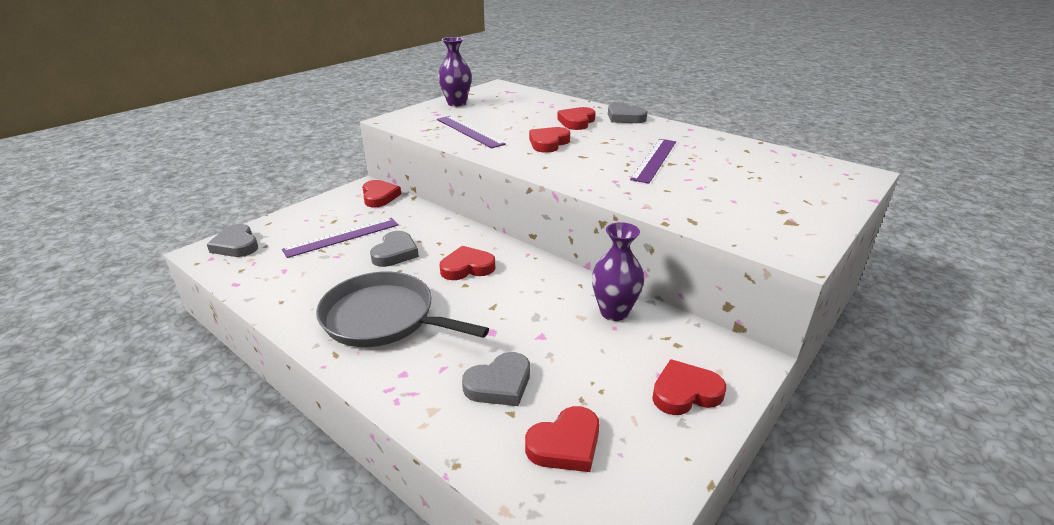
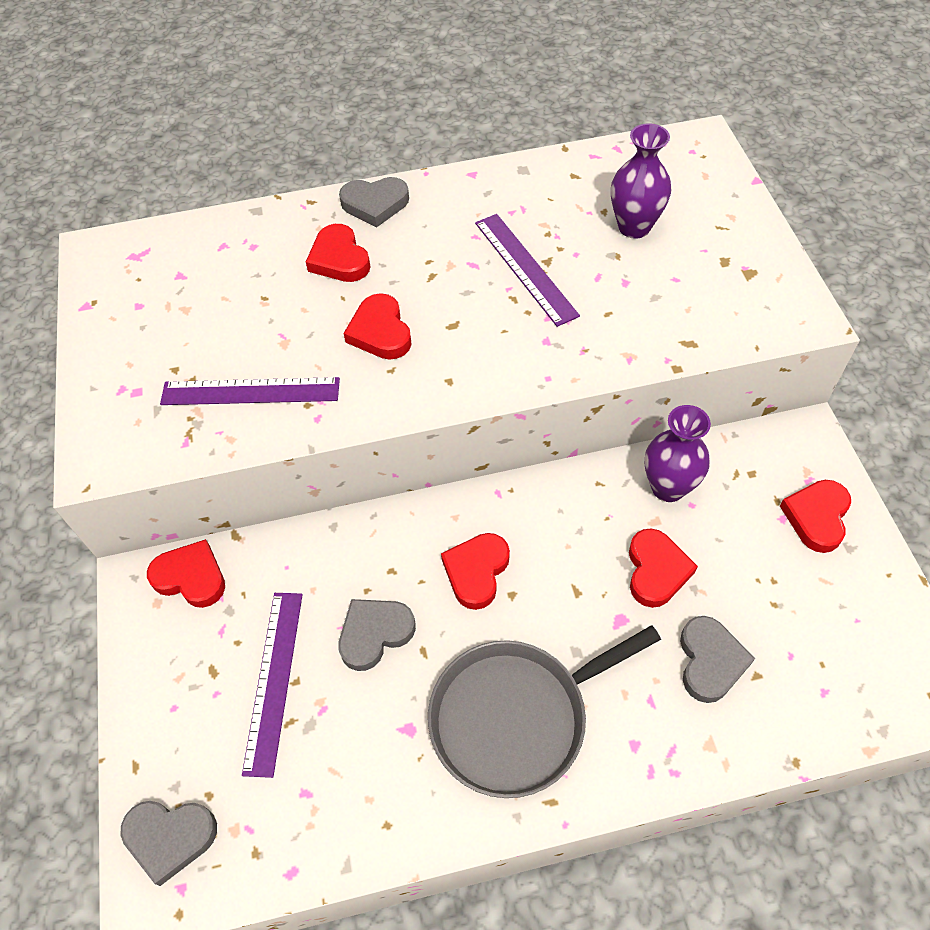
camera: 50 degrees left, 25 degrees up
(395, 253) = (375, 634): grey heart -> grey heart turned 90 degrees counterclockwise
(456, 103) = (117, 344): purple vase -> purple vase (634, 227)
(565, 444) = (822, 655): red heart -> red heart (656, 570)

